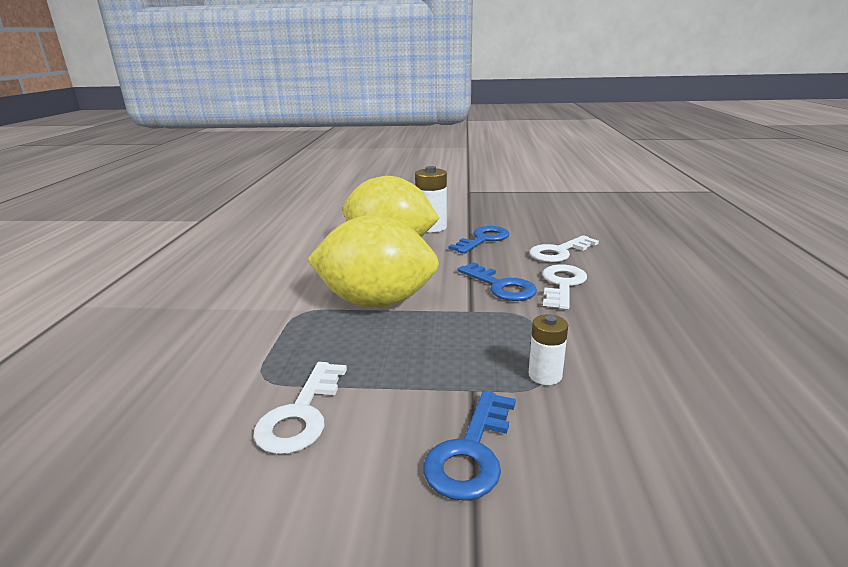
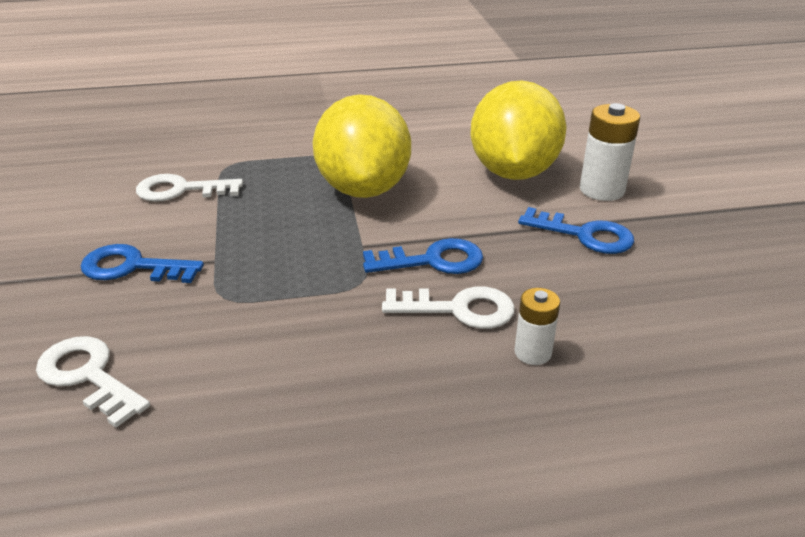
camera: 75 degrees right, 10 degrees up
(501, 286) = (433, 260): blue key -> blue key turned 135 degrees counterclockwise
(545, 375) = (239, 300): white battery -> white battery (532, 353)
(559, 252) = (577, 305): white key -> white key (88, 376)

